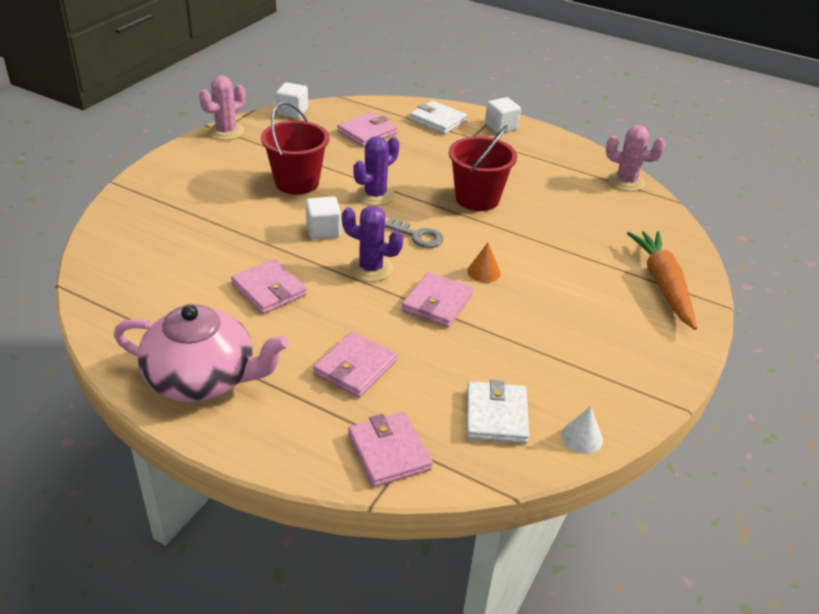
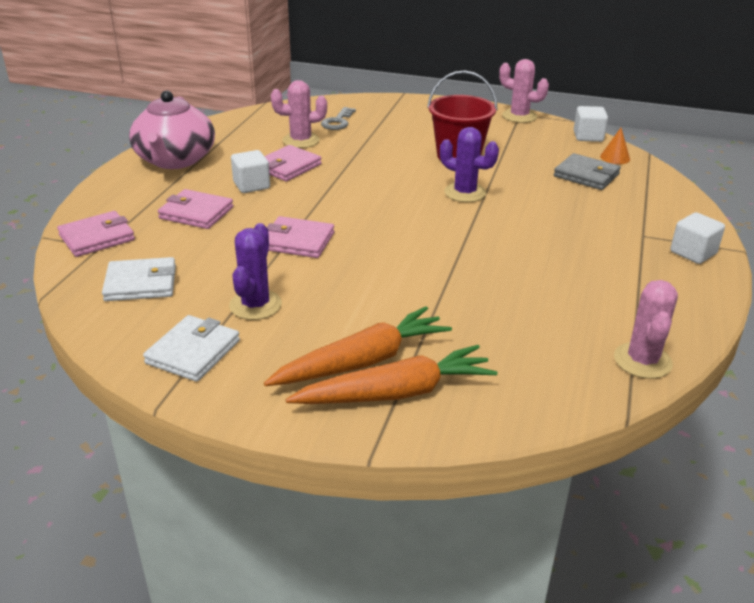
camera: 80 degrees right, 5 degrees down
(203, 272) = (301, 141): none -> pink cactus
(323, 230) = (386, 176): white cube -> white cube (251, 185)
(367, 132) = (586, 175): pink wallet -> grey wallet
(371, 268) = (338, 204): purple cactus -> purple cactus (255, 305)
(418, 236) = (405, 221): grey key -> grey key (338, 122)
(438, 120) = (660, 211): white wallet -> white wallet (193, 352)
(477, 198) = (503, 248): red bucket -> none
(483, 272) = (361, 262): orange cone -> orange cone (615, 157)
(582, 437) = (112, 333): white cone -> none
(626, 294) = (362, 361): none -> orange carrot

